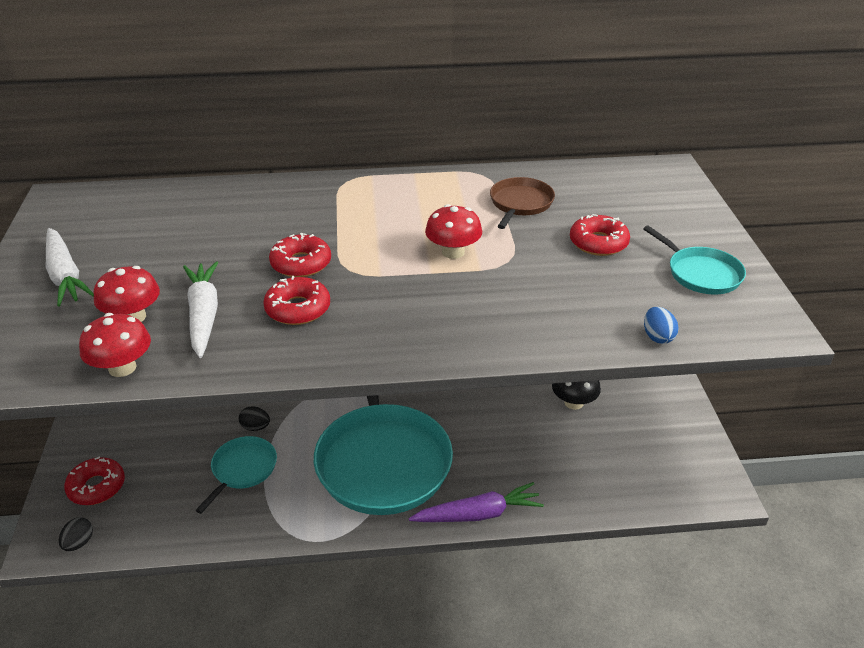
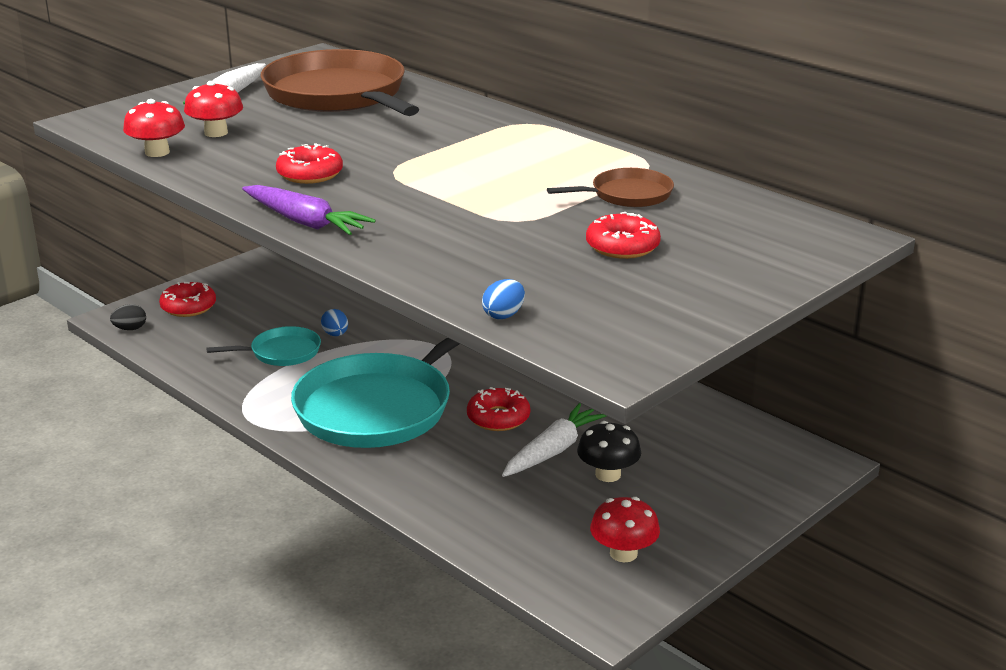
camera: 50 degrees right, 10 degrees down
(159, 226) = (338, 95): none -> brown pan
(203, 315) = (252, 150): white carrot -> white carrot (553, 451)
(255, 427) = (335, 334): black egg -> blue egg
(301, 263) = (371, 153): red donut -> red donut (498, 418)
(453, 252) = (490, 196): red mushroom -> red mushroom (623, 553)
(478, 514) = (378, 483): purple carrot -> purple carrot (305, 222)
(701, 273) = (656, 306): turquoise pan -> none

